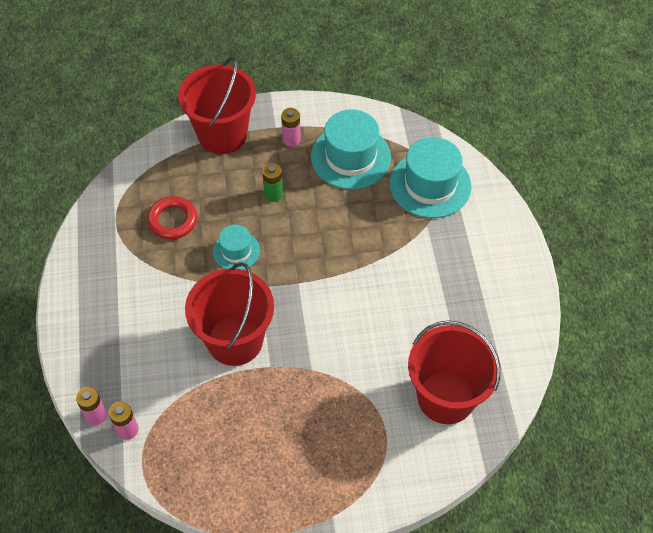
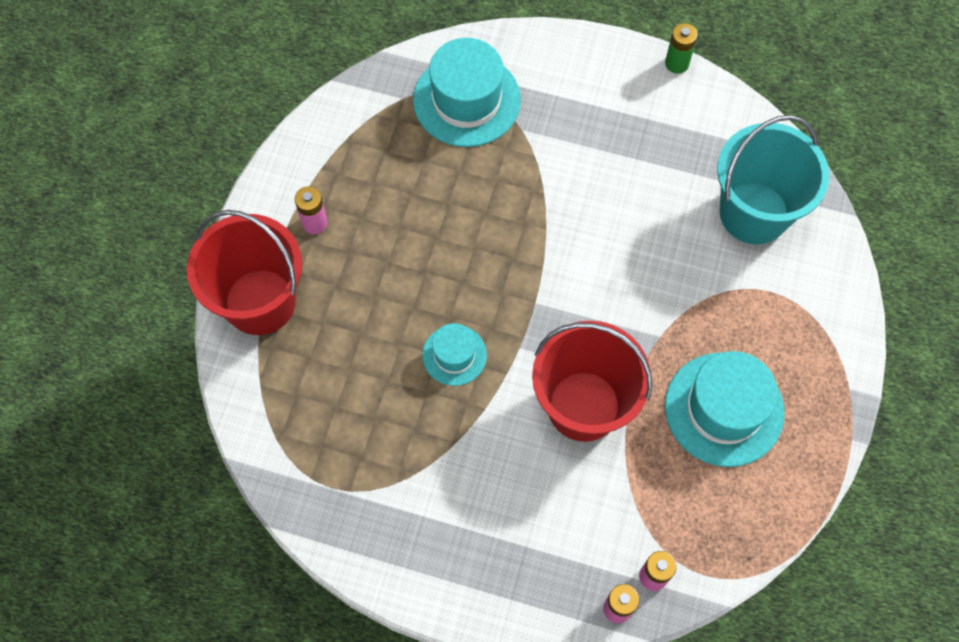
camera: 65 degrees left, 10 degrees up
(172, 220) = (368, 414): red ring -> none
(273, 194) = (390, 278): green battery -> green battery (677, 63)
(350, 157) = (379, 167): turquoise hat -> turquoise hat (724, 409)
(446, 397) = (754, 213): red bucket -> turquoise bucket

